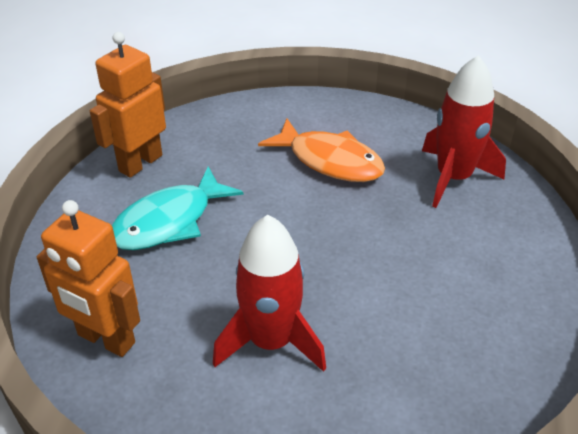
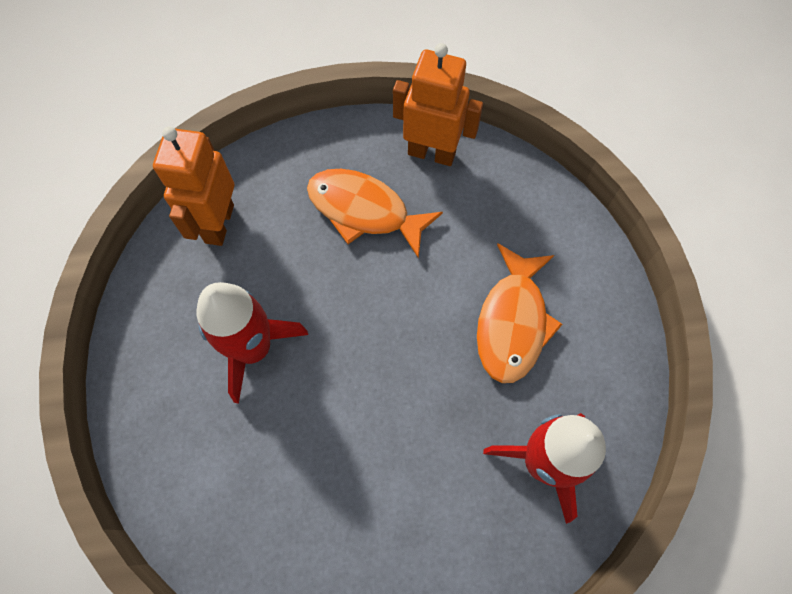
camera: 70 degrees right, 25 degrees up
(169, 221) = (364, 211): turquoise fish -> orange fish

